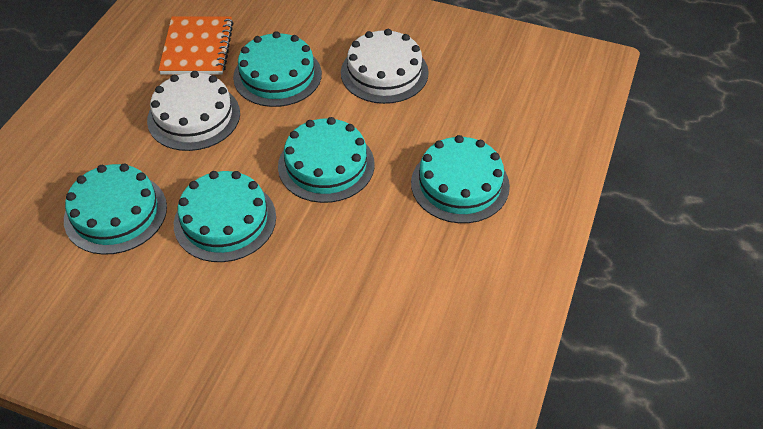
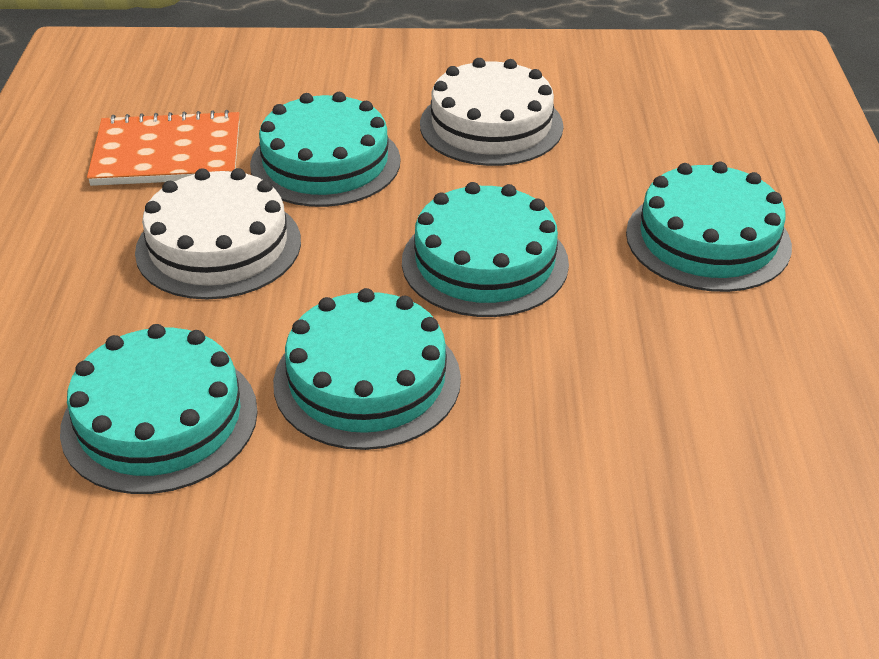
camera: 20 degrees left, 10 degrees down
(197, 48) = (167, 153): orange notebook -> orange notebook turned 75 degrees counterclockwise

